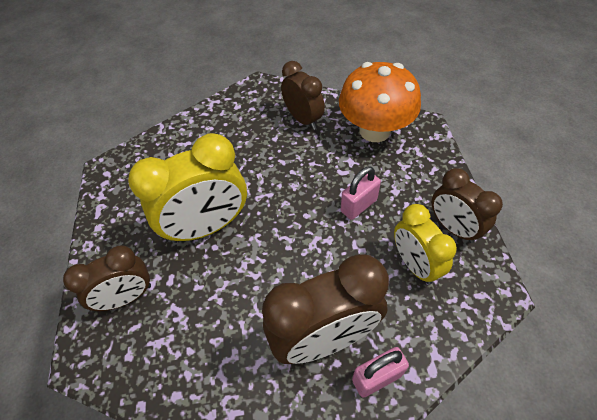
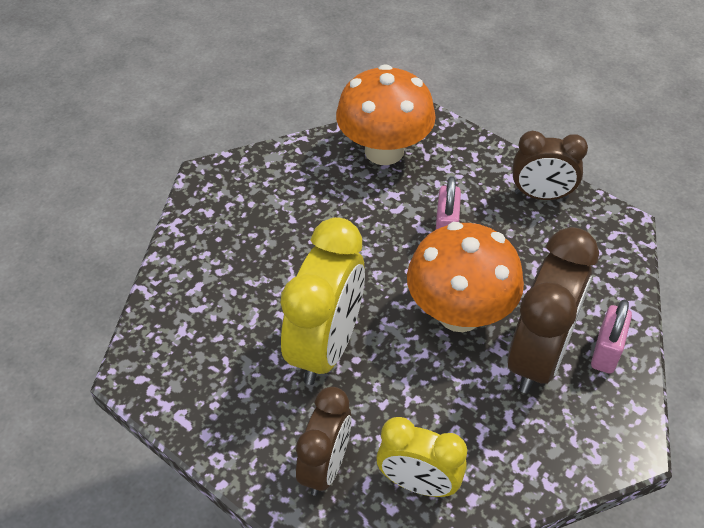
camera: 45 degrees left, 5 degrees down
(303, 119) = (300, 182): brown clock -> none
(306, 266) = (459, 313): none -> orange mushroom
(414, 264) = (543, 246): yellow clock -> yellow clock (418, 483)

